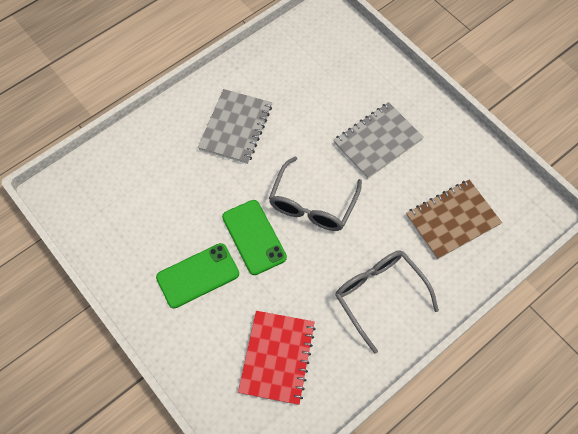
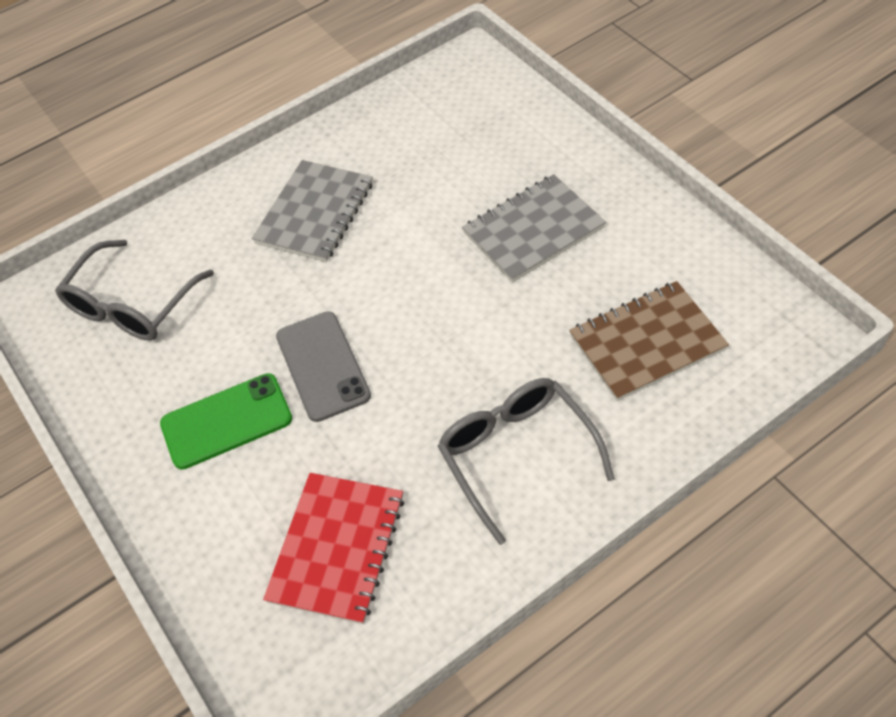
camera: 10 degrees right, 10 degrees down
(254, 237) = (323, 366): green phone -> grey phone
(312, 204) = (420, 319): grey glasses -> grey glasses (131, 305)

